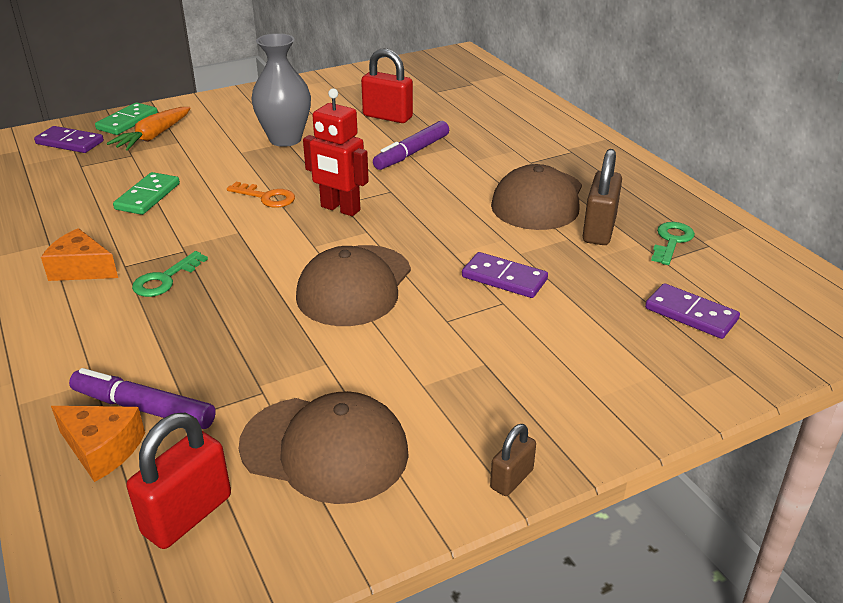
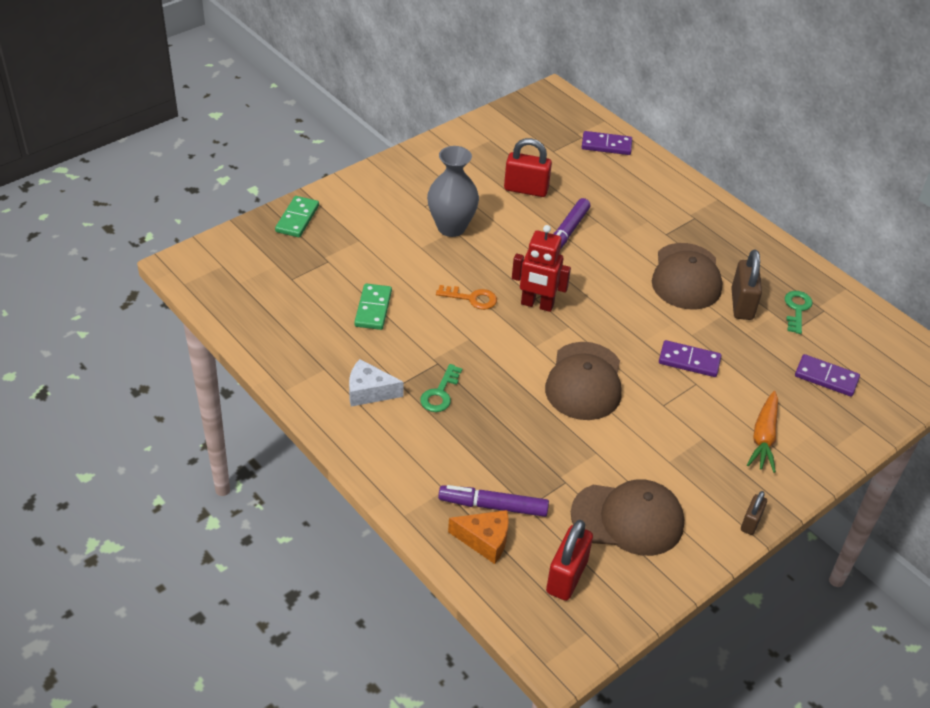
camera: 15 degrees left, 10 degrees up
(70, 142) = (263, 251): purple domino -> purple domino (606, 145)
(81, 269) = (369, 392): orange cheese -> white cheese
(153, 136) = (333, 236): orange carrot -> orange carrot (764, 437)

